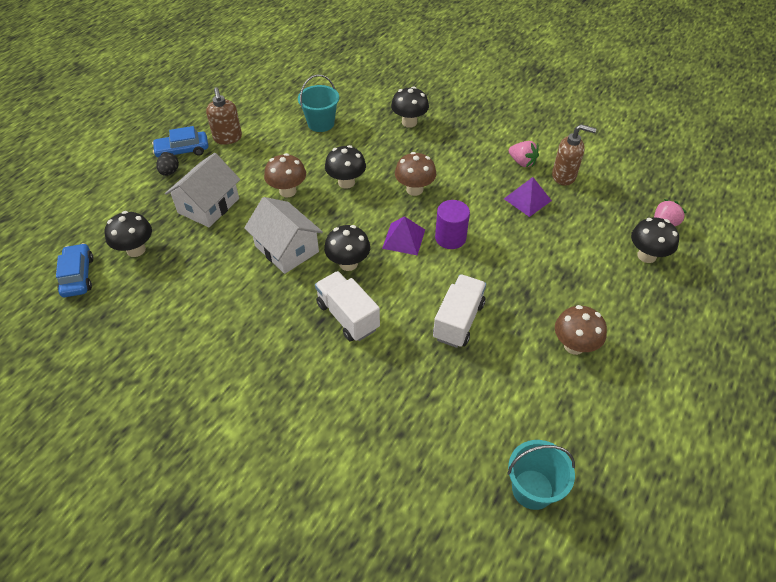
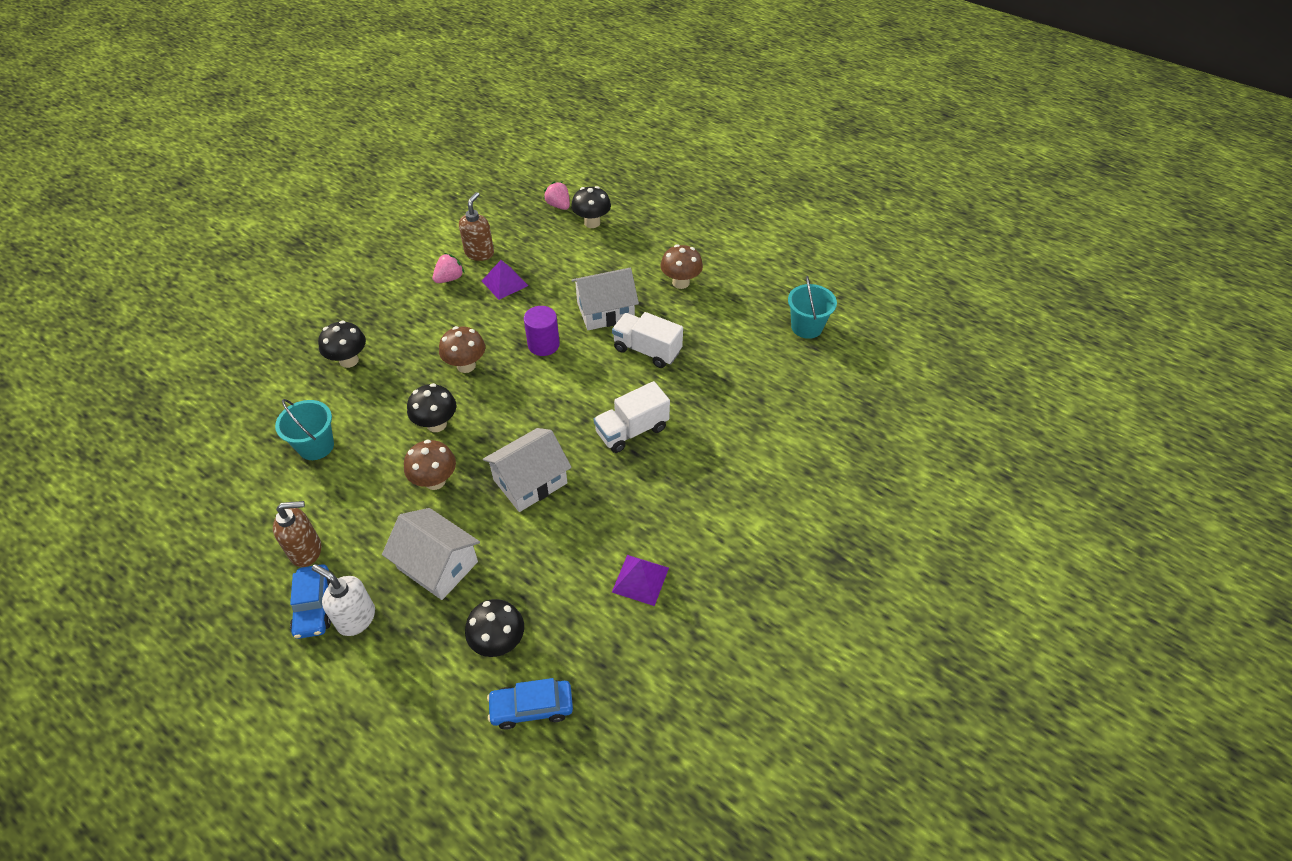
camera: 85 degrees left, 0 degrees up
(169, 172) = (356, 618): black egg -> white soap dispenser
(348, 263) = (562, 427): black mushroom -> none
(404, 238) = (537, 380): purple pyramid -> purple pyramid (640, 579)
(508, 281) = (605, 311): none -> white house

